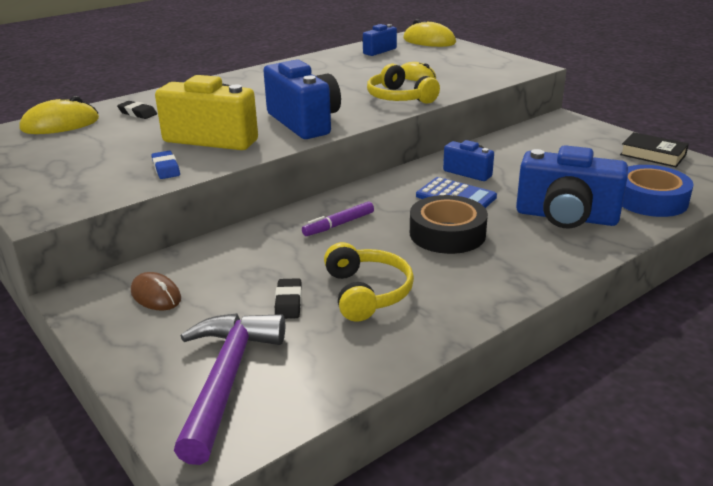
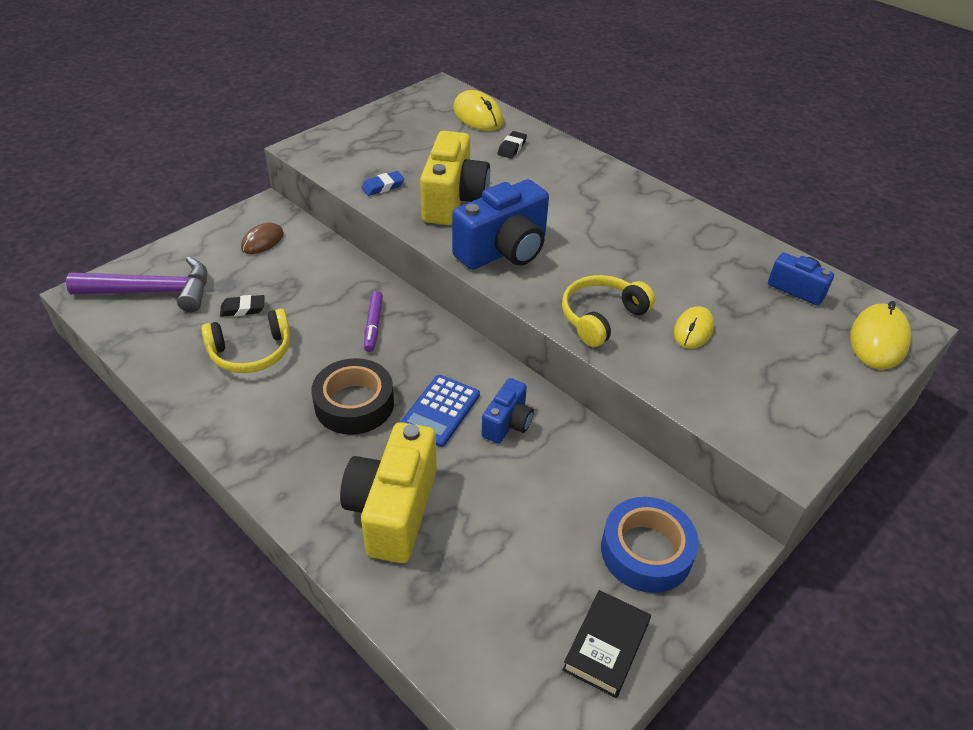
camera: 80 degrees right, 15 degrees up
(338, 224) = (373, 325): purple marker -> purple marker turned 135 degrees counterclockwise
(566, 217) = (393, 510): blue camera -> yellow camera
(650, 200) = (446, 611): blue tape -> blue tape (646, 551)

